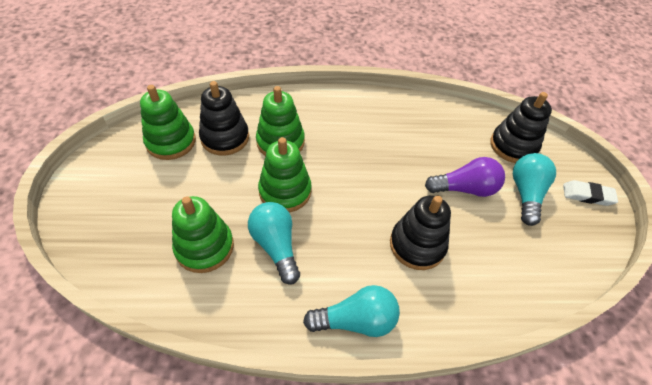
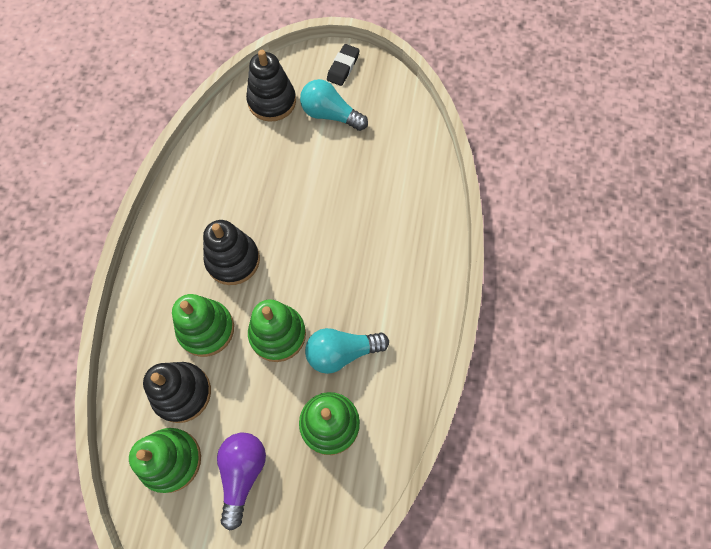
camera: 75 degrees left, 15 degrees up
(356, 320) = (427, 295): turquoise light bulb -> none
(417, 245) = (365, 225): black stacking toy -> black stacking toy (233, 260)
(465, 188) = (313, 163): purple light bulb -> purple light bulb (242, 474)
(587, 195) = (343, 67): white eraser -> black eraser

